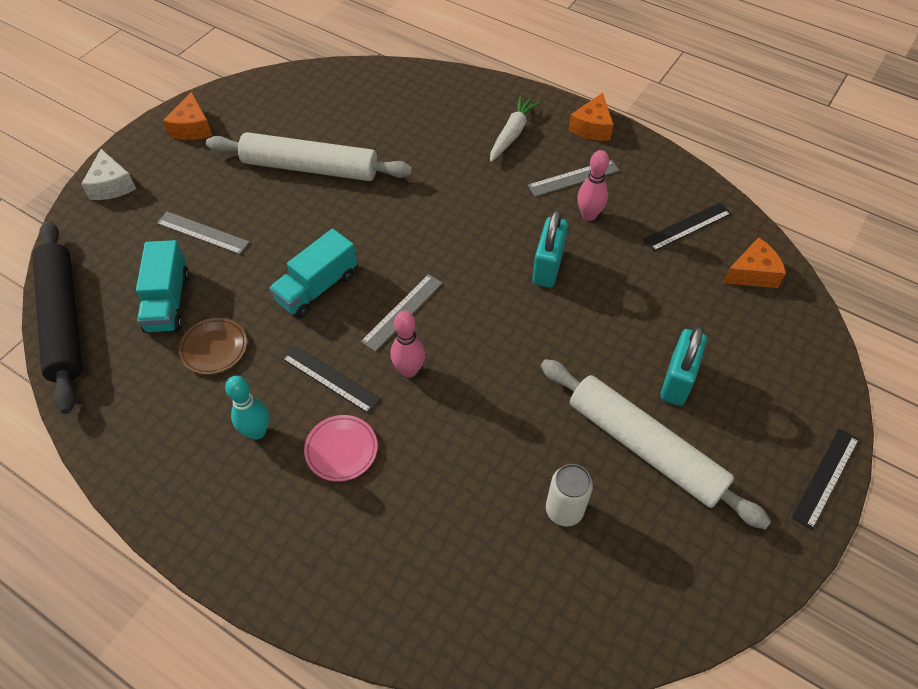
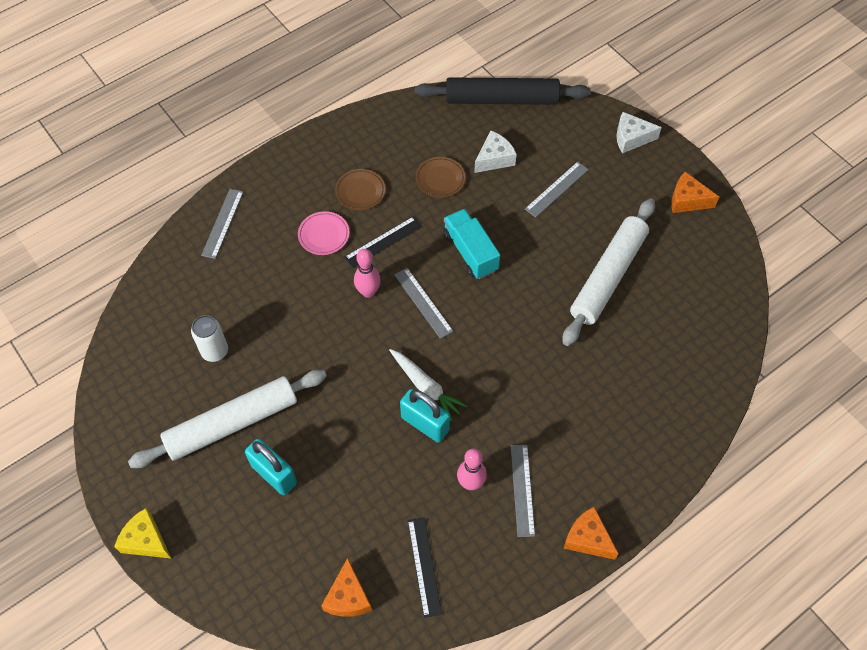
camera: 110 degrees right, 5 degrees up
(168, 301) = (494, 159): turquoise truck -> white cheese
(257, 431) = (360, 191): turquoise bowling pin -> brown plate
(362, 593) = (222, 223): none -> grey ruler
(512, 134) = (601, 457): white carrot -> white carrot (426, 387)
(825, 477) = (146, 540): black ruler -> yellow cheese

